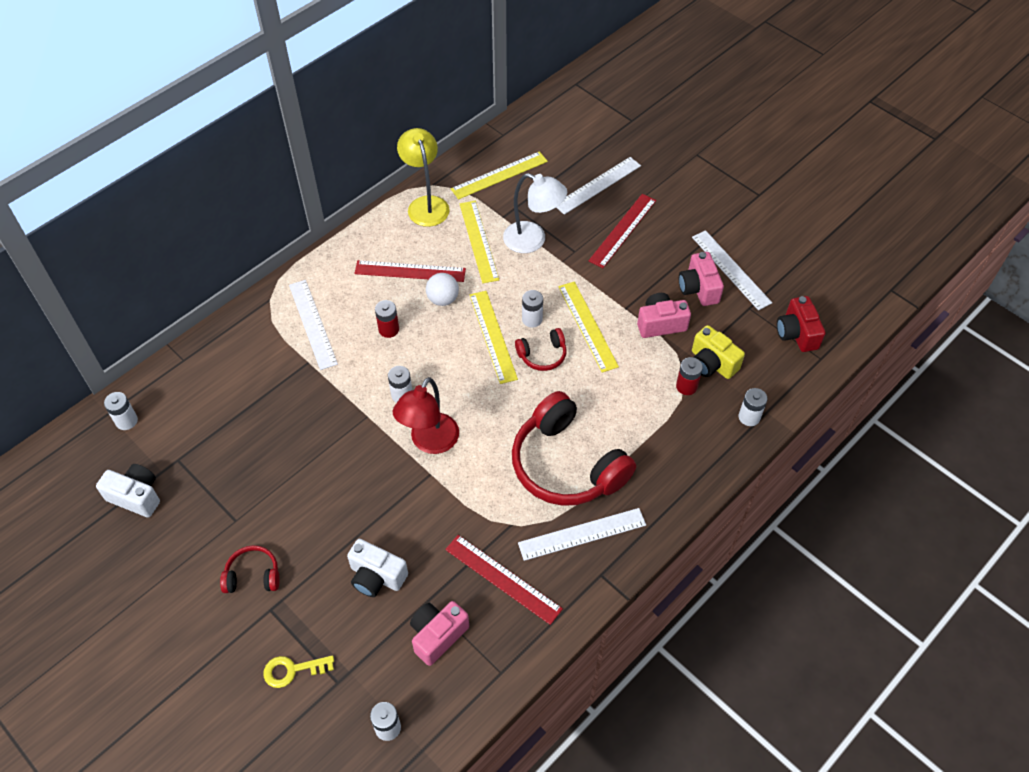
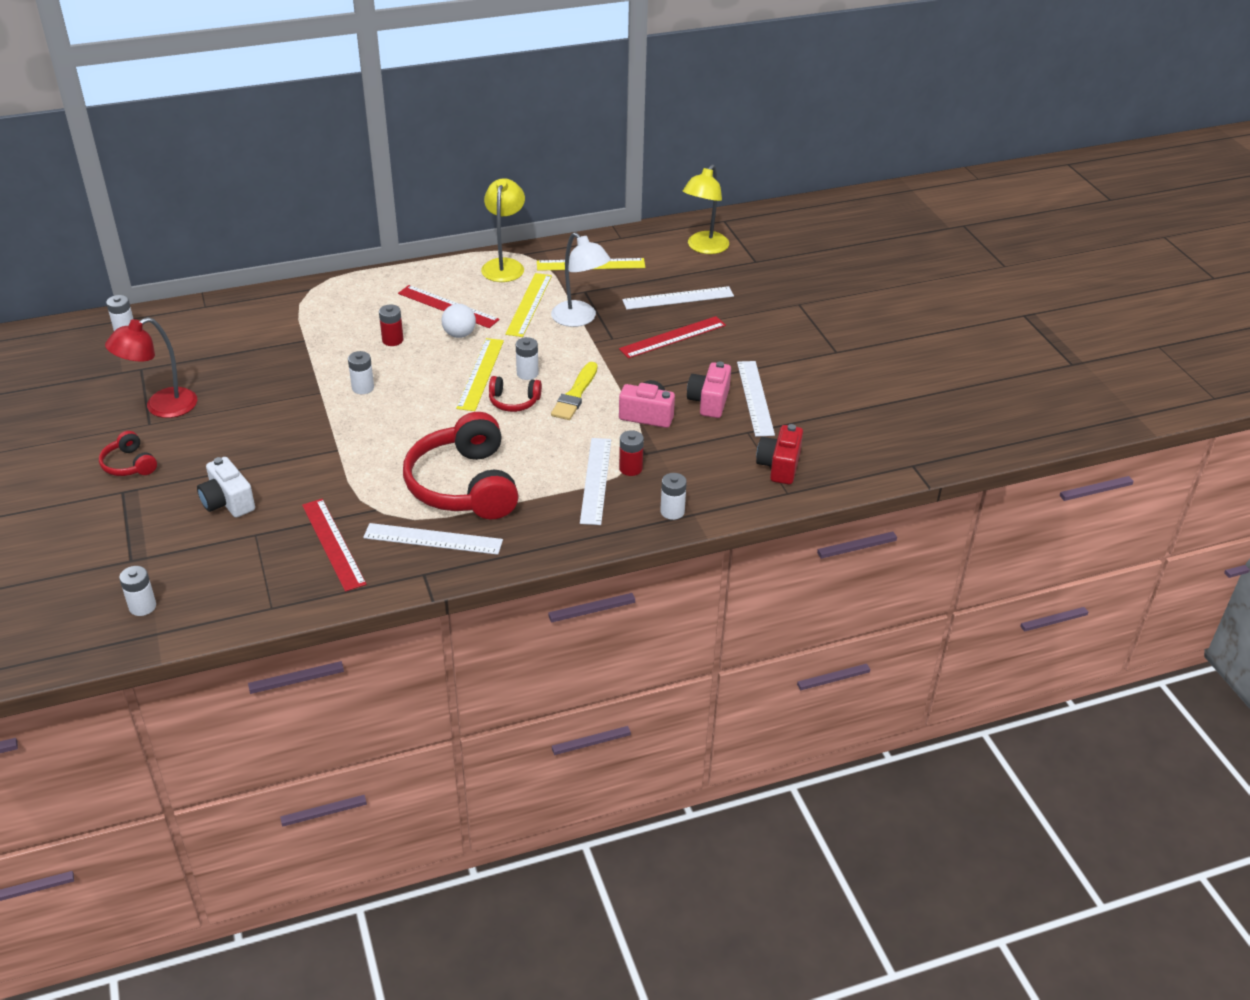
camera: 25 degrees right, 15 degrees down
(136, 496) = (87, 381): white camera -> none
(253, 576) = (129, 464): red headphones -> red headphones turned 150 degrees counterclockwise
(292, 670) = (102, 538): yellow key -> none
(312, 324) = (331, 316): white ruler -> white ruler (596, 480)
(429, 442) = (357, 428): red lamp -> red lamp (161, 407)
(437, 635) = (241, 561): pink camera -> none
(580, 121) = (704, 248): none -> yellow lamp
(587, 326) = (575, 394): yellow ruler -> yellow brush
(712, 363) = (671, 460): yellow camera -> none

